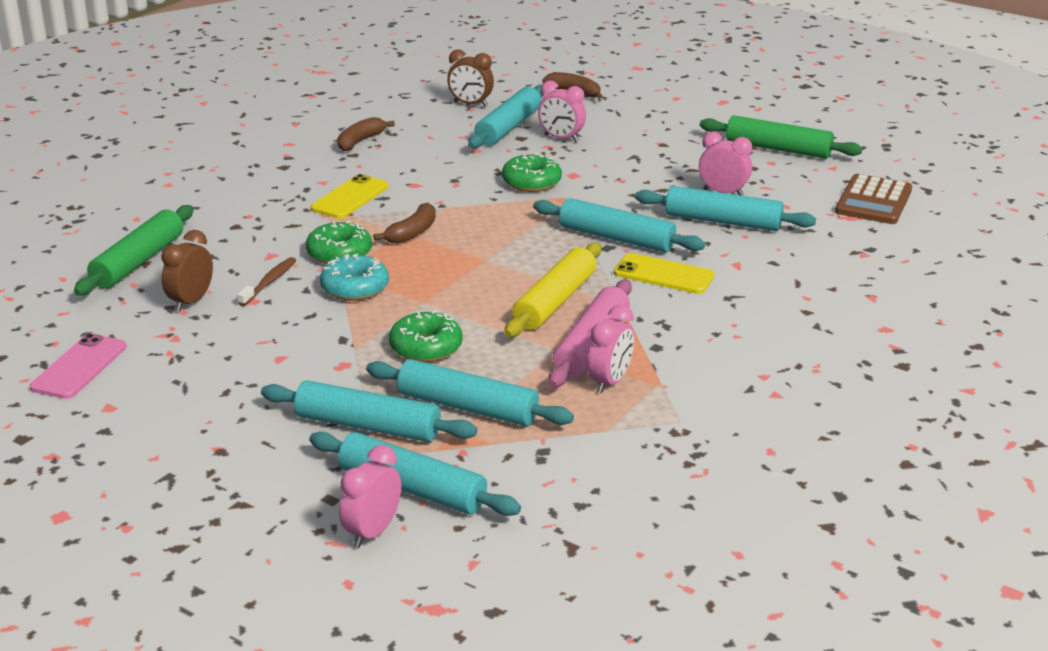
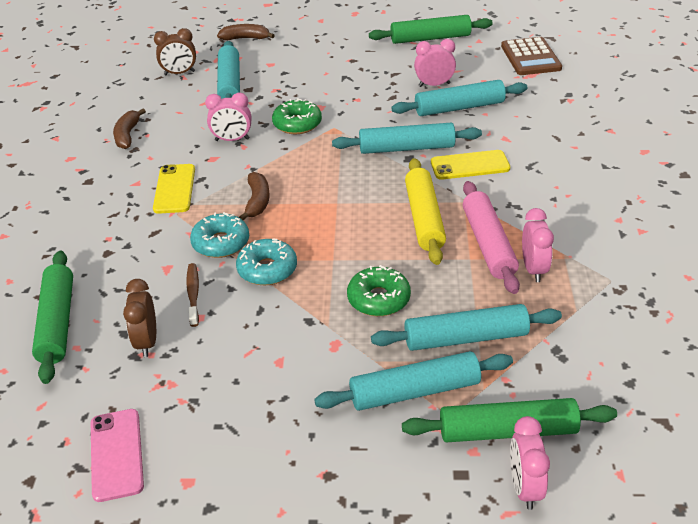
camera: 30 degrees left, 10 degrees up
(339, 253) = (221, 243): green donut -> turquoise donut
(412, 488) = (507, 431): turquoise rolling pin -> green rolling pin
(561, 138) = (278, 79): pink clock -> pink clock (232, 140)

